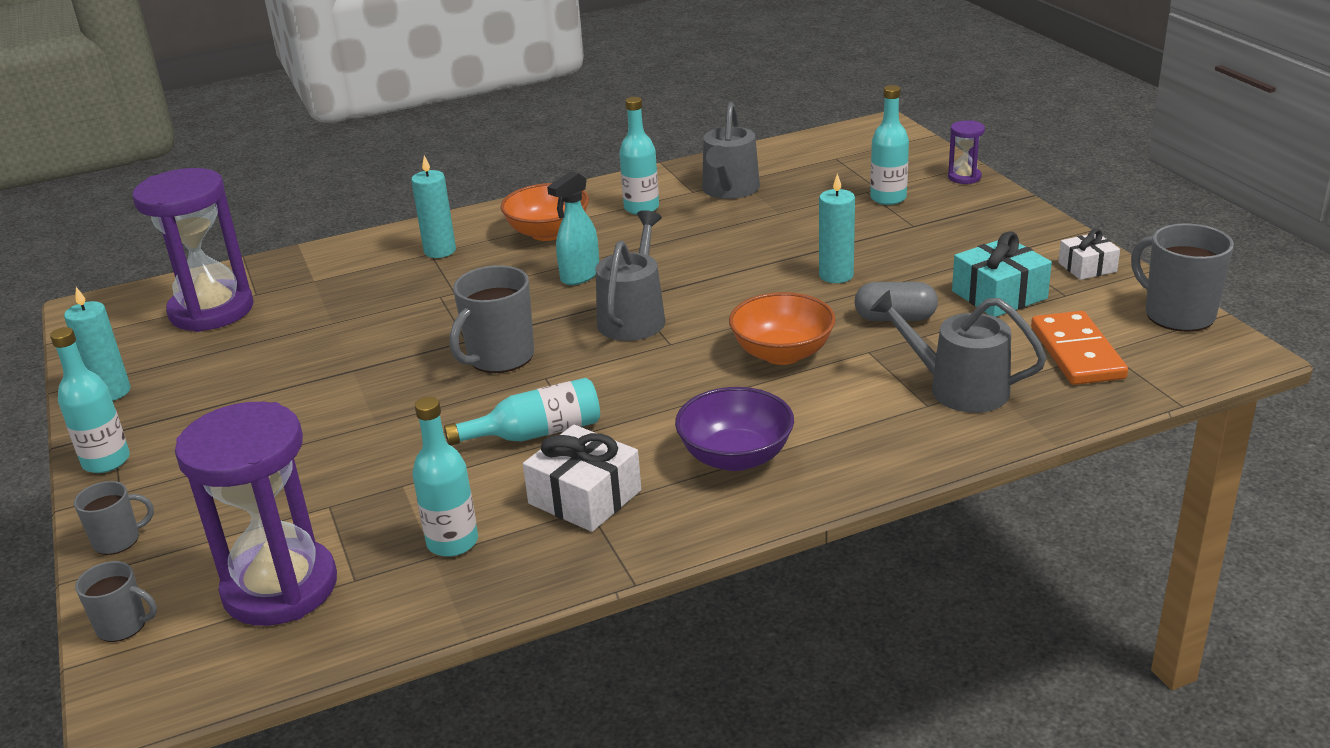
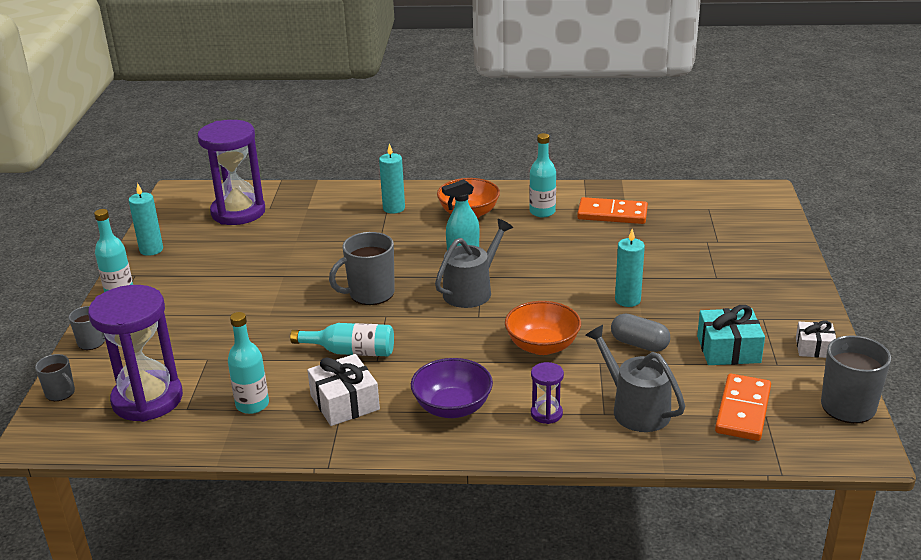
camera: 25 degrees right, 0 degrees up
(729, 190) = (612, 214): grey watering can -> orange domino
(888, 198) = (717, 251): turquoise bottle -> none
(964, 177) = (789, 249): purple hourglass -> purple hourglass (546, 413)

